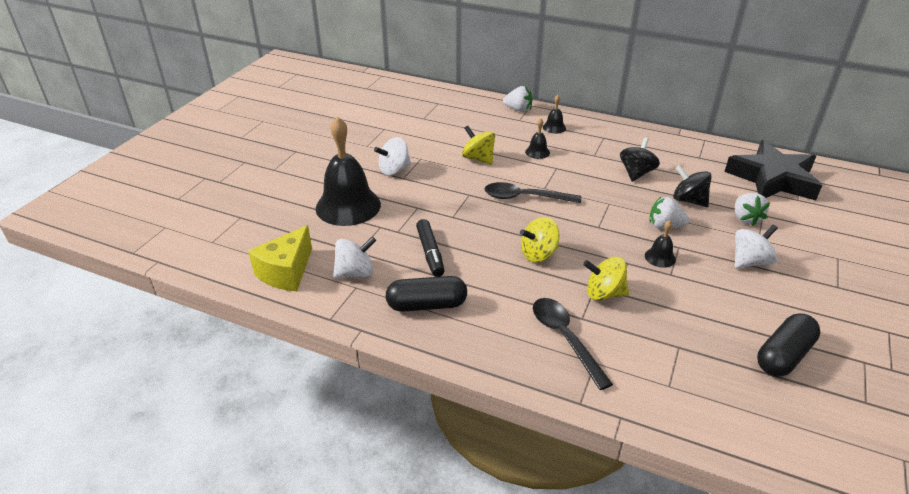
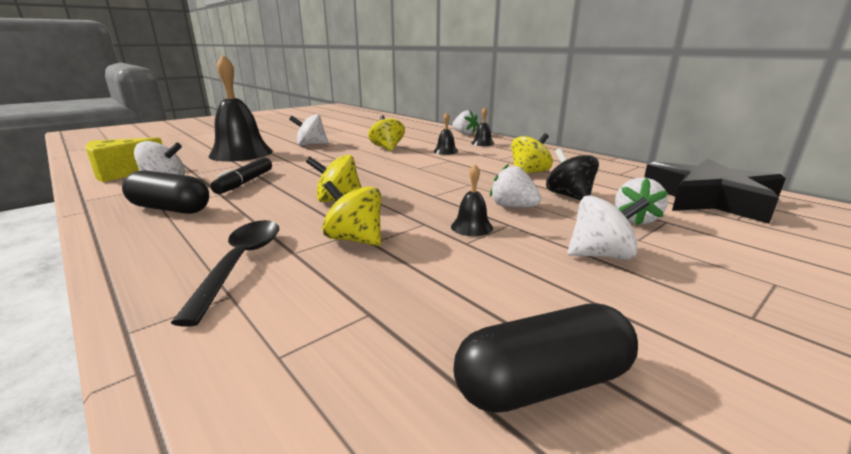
camera: 25 degrees right, 15 degrees down
(524, 197) = (389, 169): black spoon -> none
(636, 173) = (529, 173): black spinning top -> yellow spinning top

